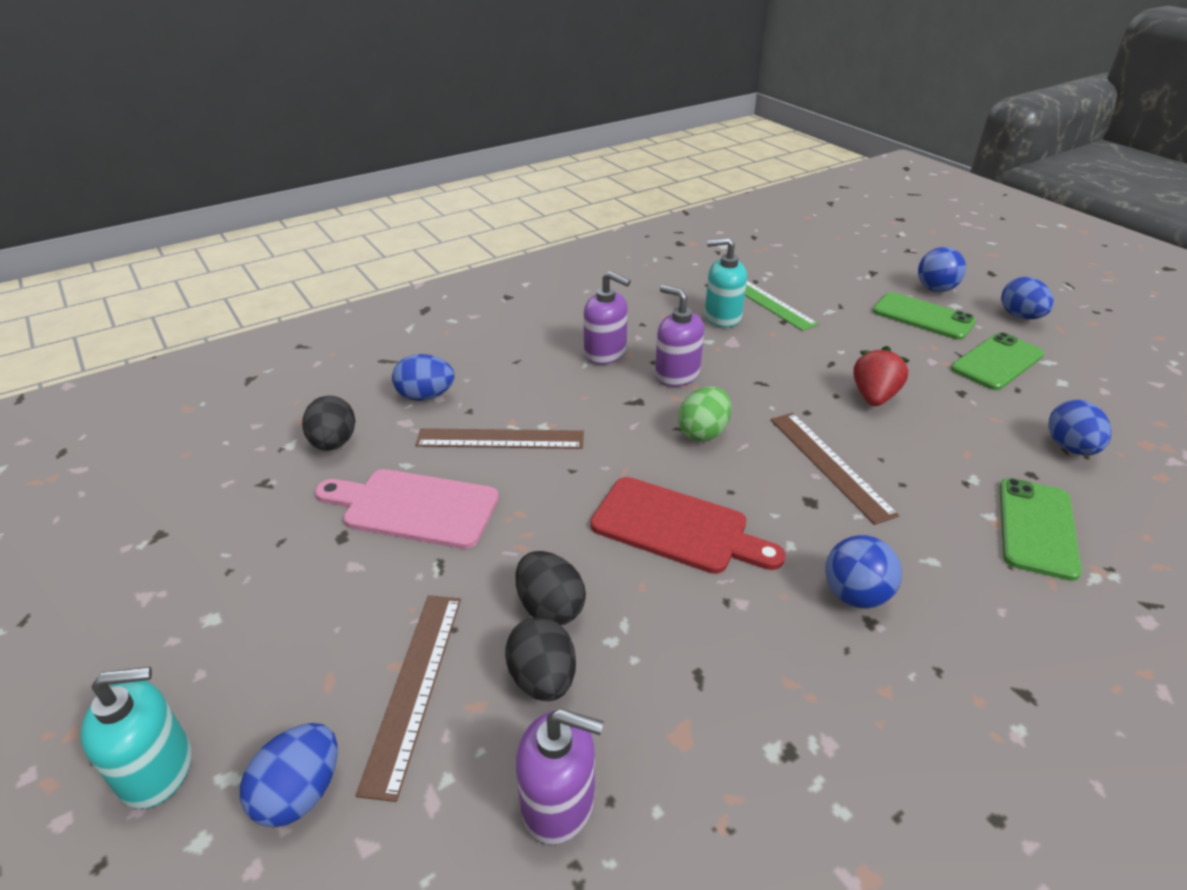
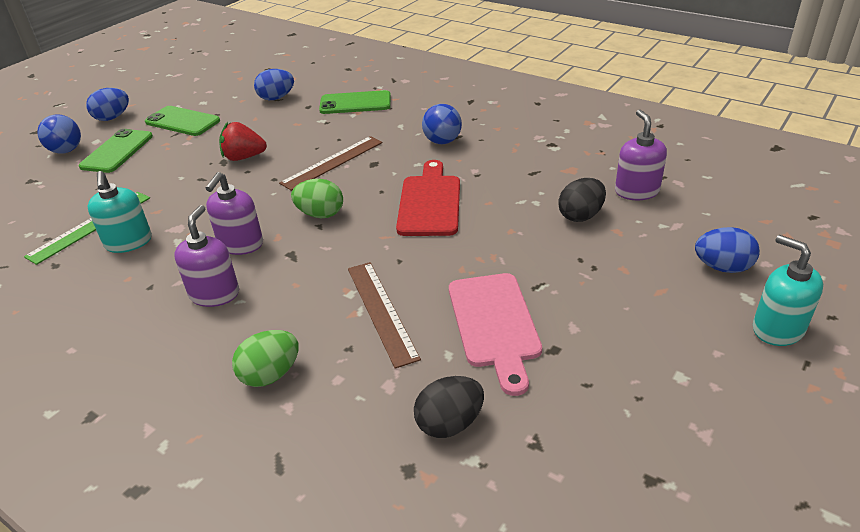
camera: 110 degrees left, 0 degrees up
(414, 687) = (630, 256): brown ruler -> none
(425, 396) = (338, 391): blue egg -> none
(476, 368) = (270, 375): none -> green egg
(550, 608) = (532, 229): black egg -> none

